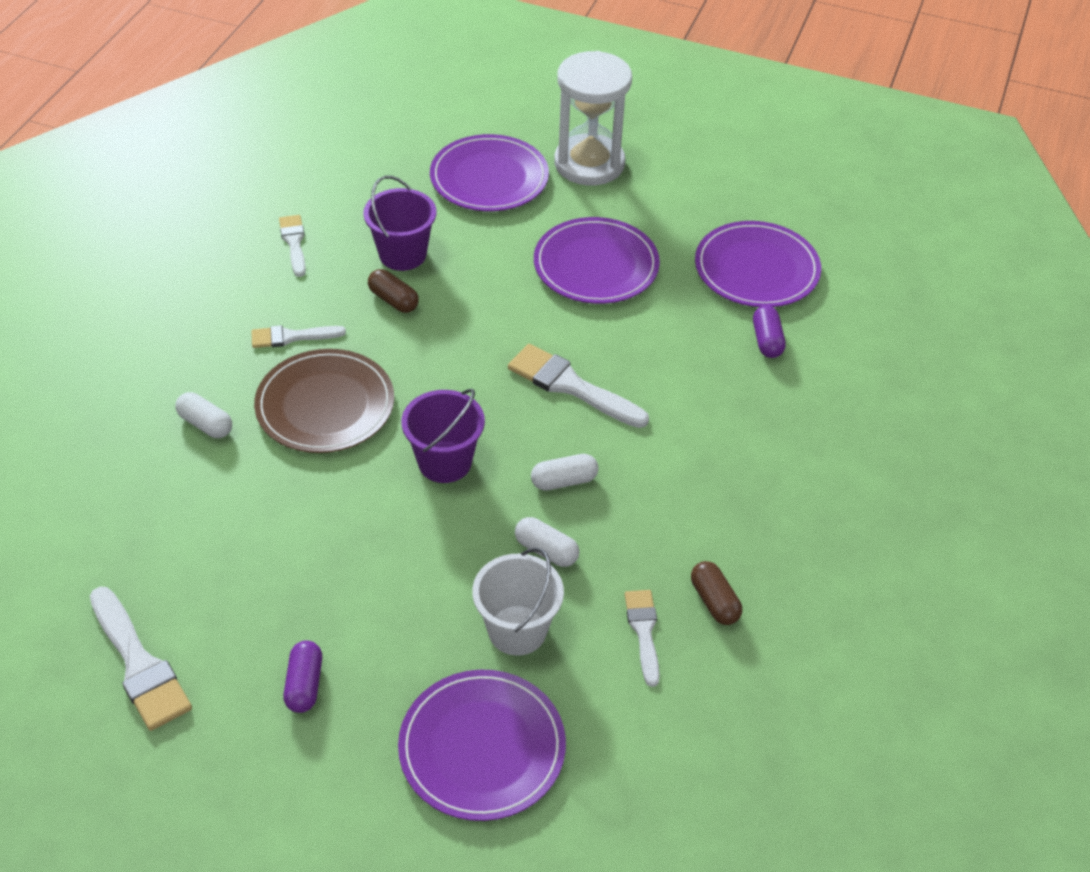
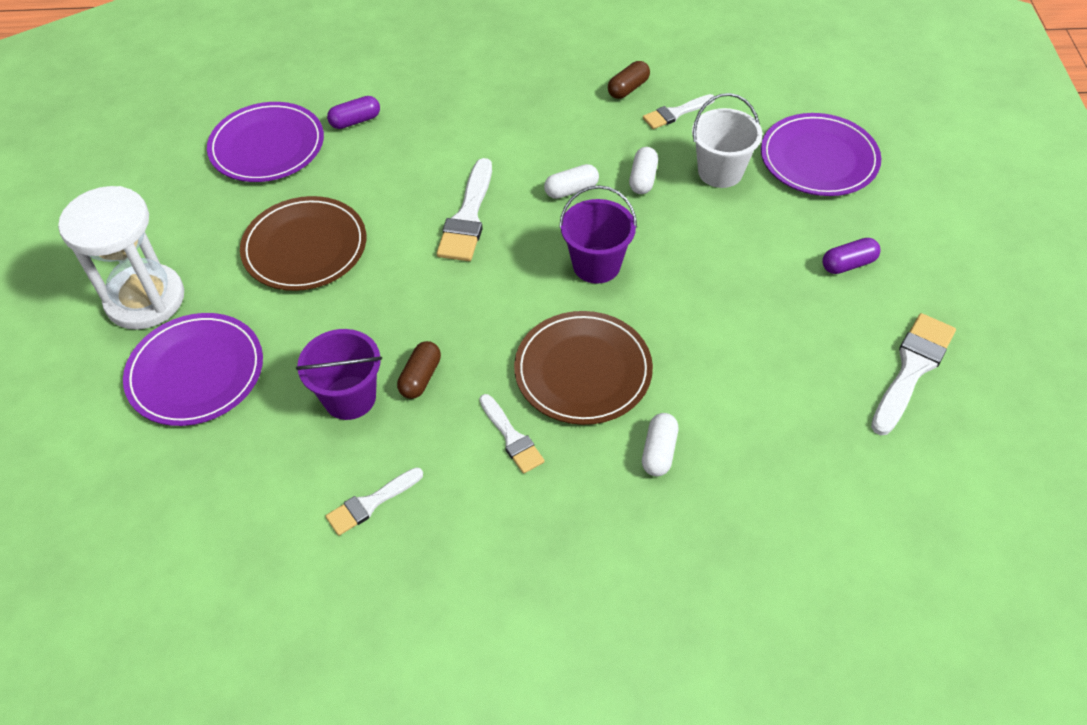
camera: 110 degrees left, 5 degrees up
(564, 481) = (571, 190): white capsule -> white capsule turned 75 degrees counterclockwise
(596, 265) = (305, 247): purple plate -> brown plate

